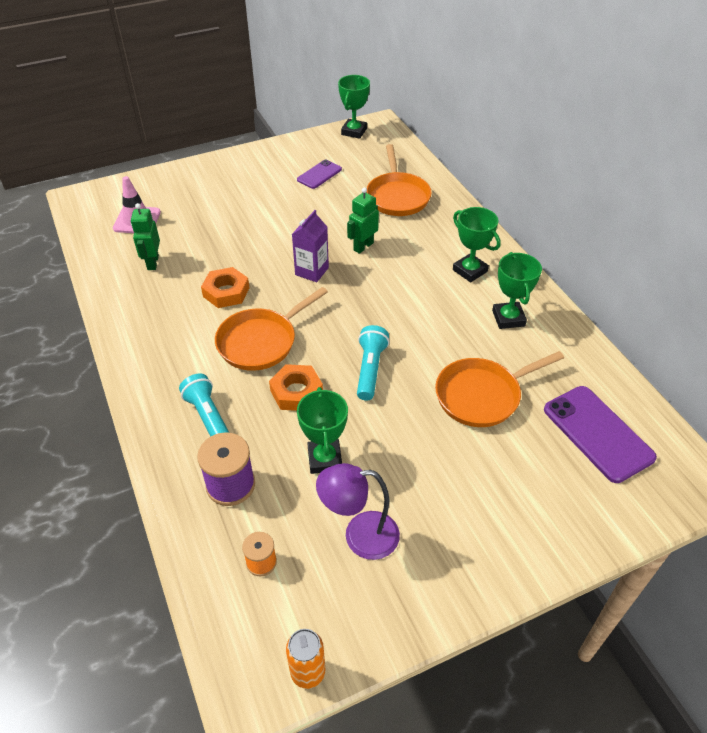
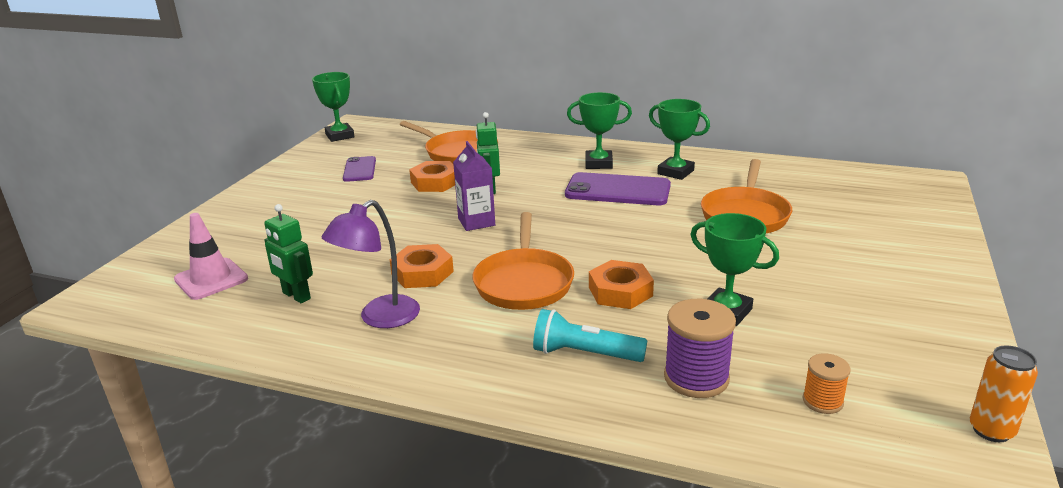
camera: 45 degrees left, 20 degrees down
(342, 217) = (435, 182): none -> orange nut
(360, 536) = (843, 332): purple lamp -> purple lamp (380, 318)
(370, 369) = (645, 246): turquoise flashlight -> none
(597, 433) = (841, 192): purple phone -> purple phone (617, 190)

